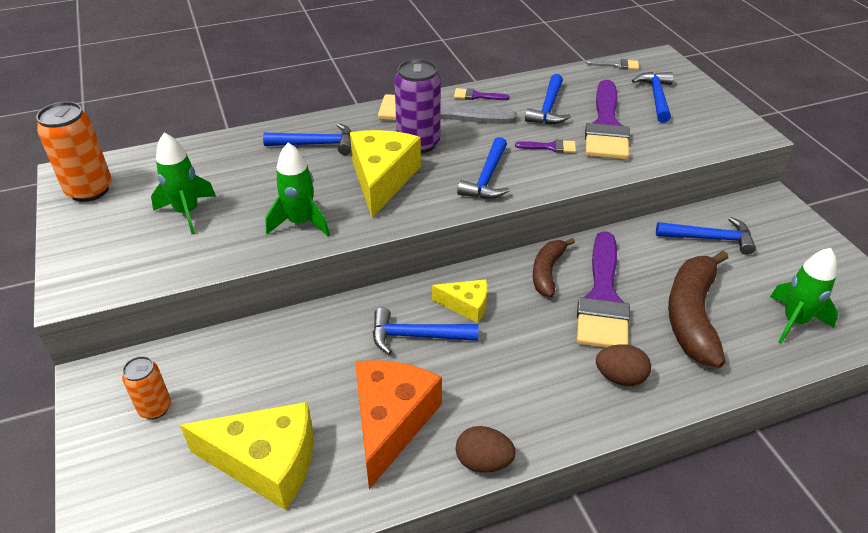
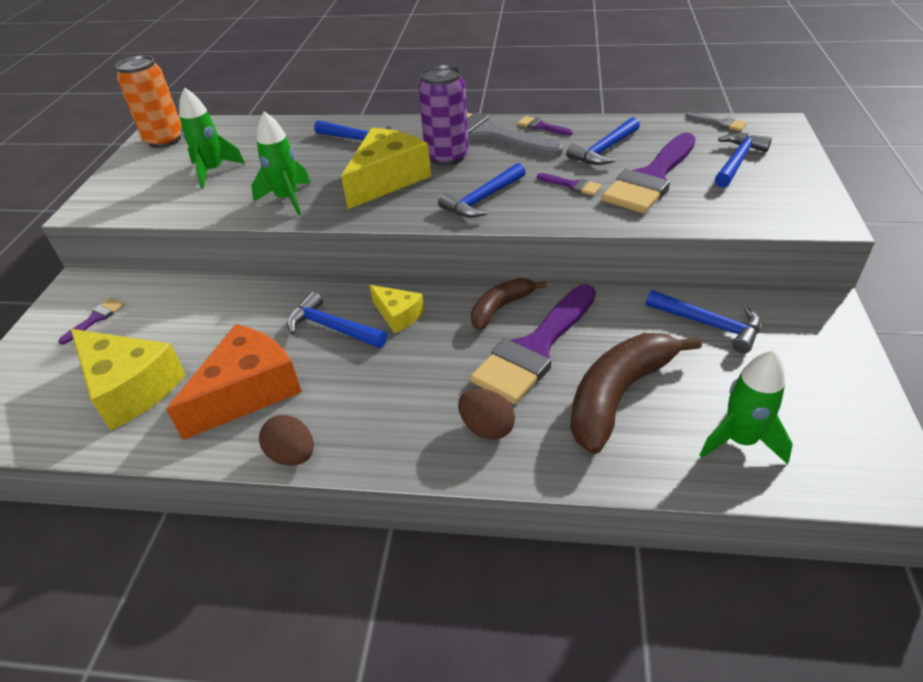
camera: 30 degrees right, 0 degrees up
(155, 408) = (95, 319): orange can -> purple brush

